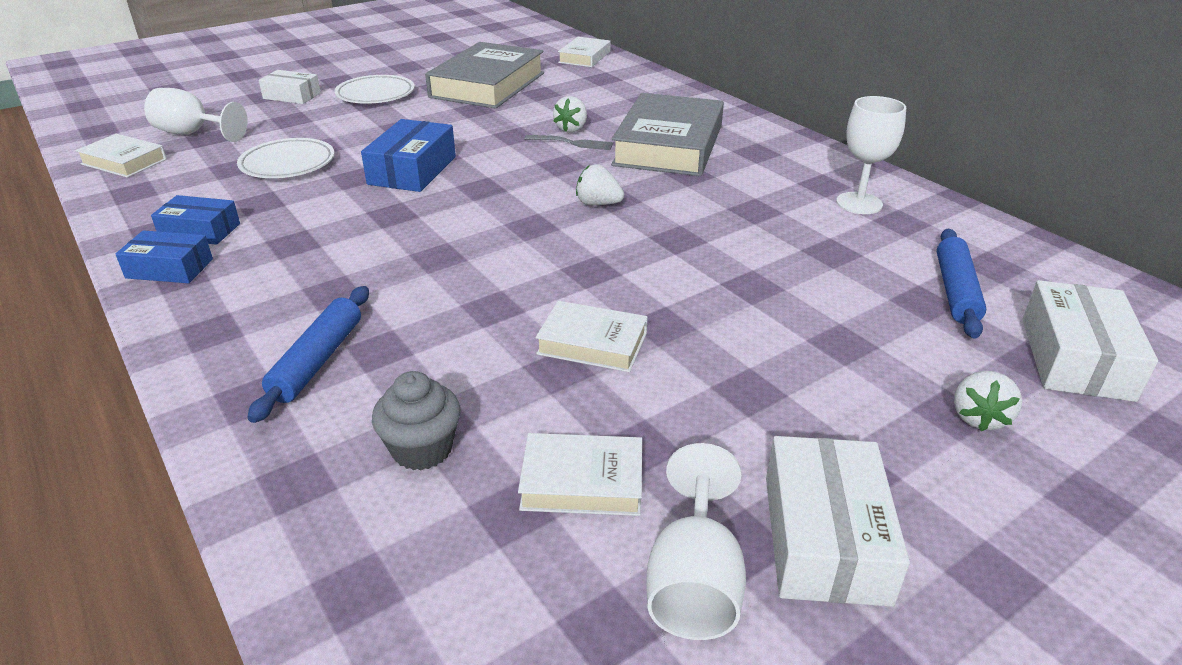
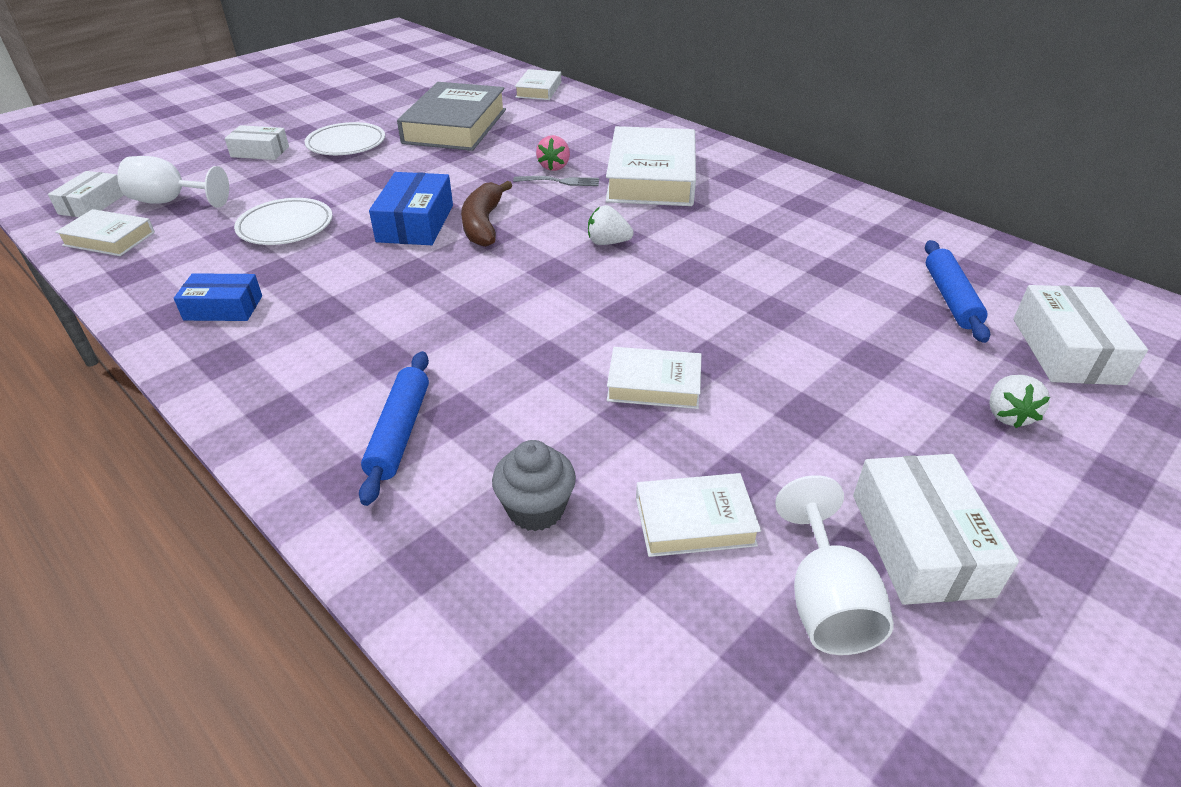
camera: 10 degrees left, 5 degrees up
(122, 131) = (92, 204): none -> white box
(169, 268) = (208, 352): blue box -> none
(478, 176) = (483, 224): none -> brown banana
(571, 129) = (554, 167): white strawberry -> pink strawberry
(668, 145) = (651, 177): grey book -> white book
(859, 203) = (841, 221): white goblet -> none

